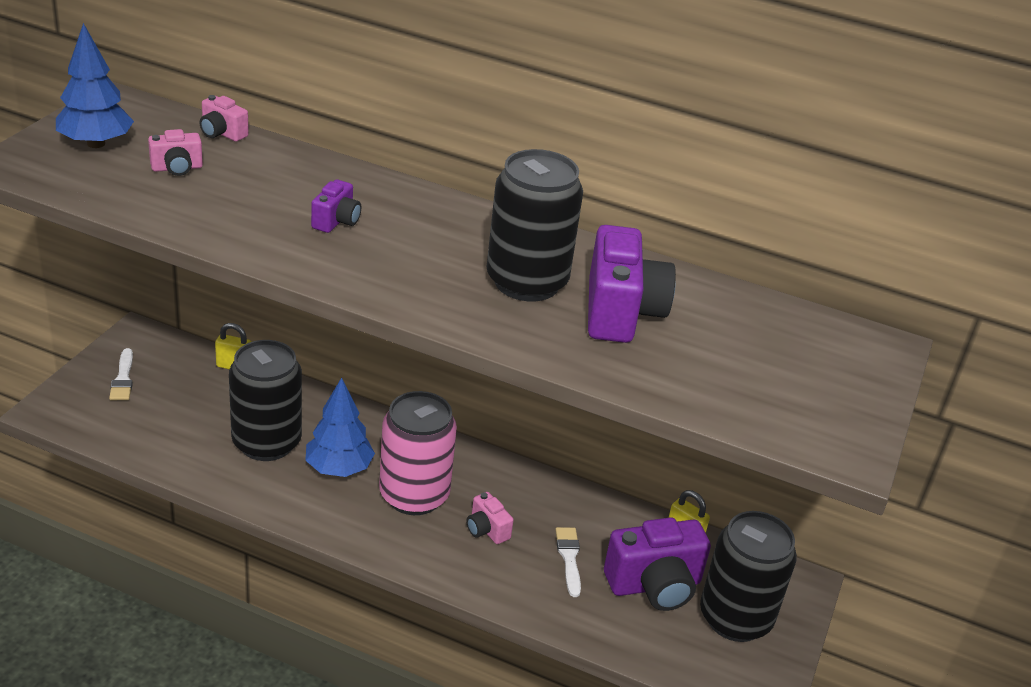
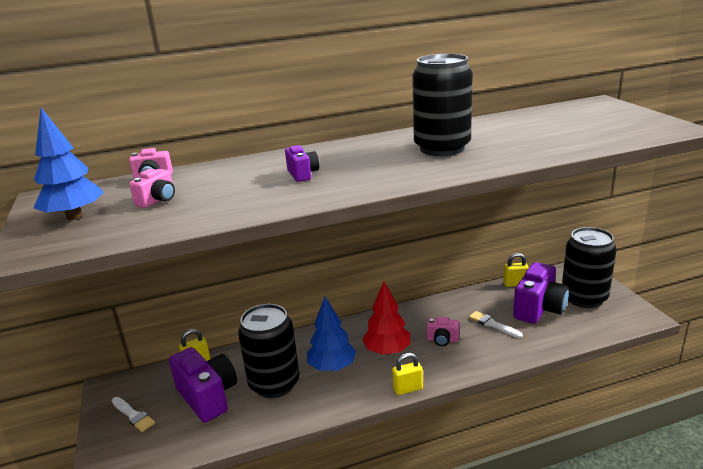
camera: 35 degrees left, 10 degrees down
(370, 548) = (408, 389): none -> yellow padlock
(414, 495) = (387, 351): pink can -> red tree
(621, 312) = (501, 137): purple camera -> purple camera (208, 397)

